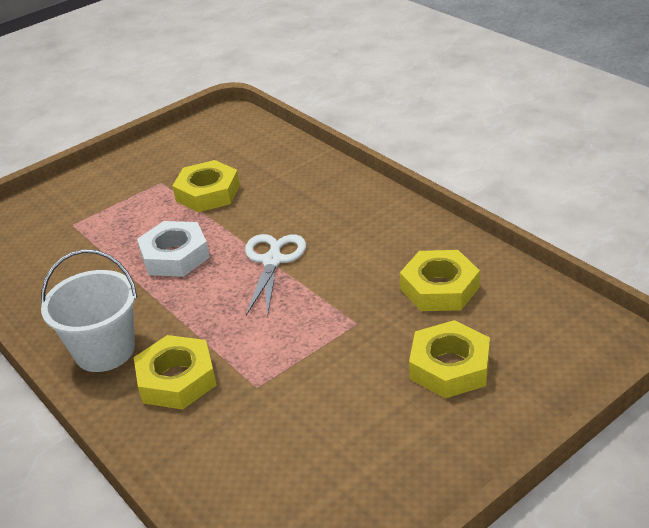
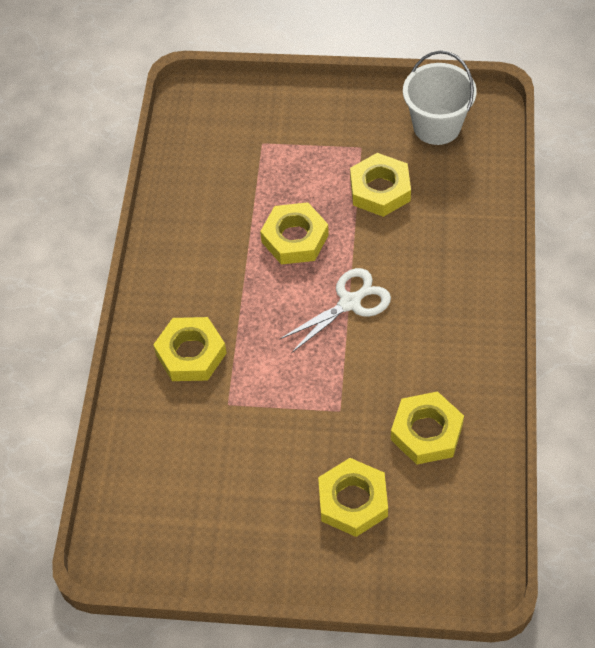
camera: 45 degrees right, 20 degrees up
(104, 350) = (174, 289): white bucket -> white bucket (437, 126)
(175, 256) = (295, 238): white nut -> yellow nut

